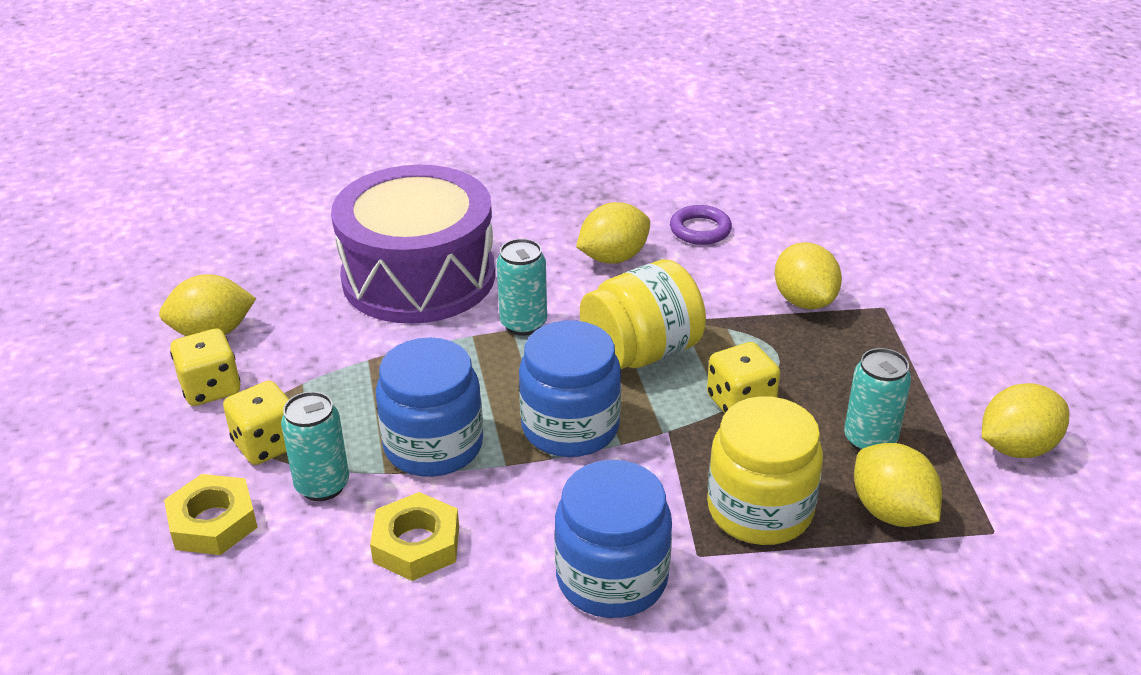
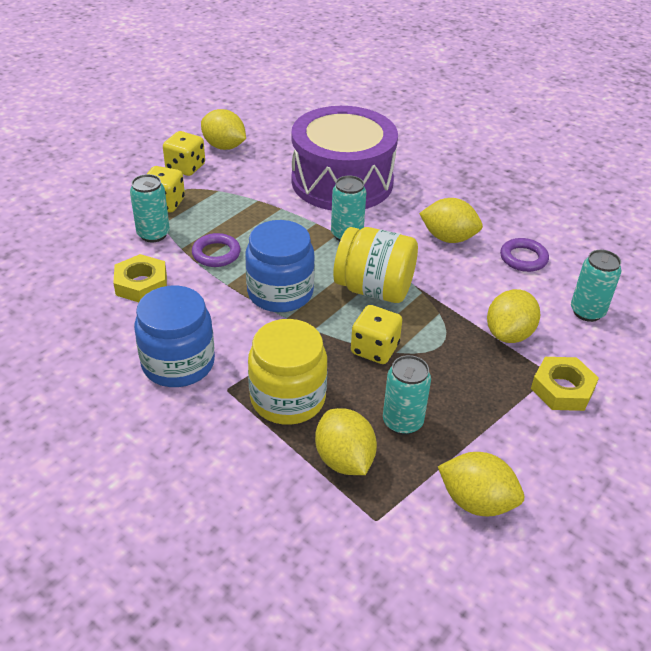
camera: 50 degrees right, 5 degrees up
(213, 522) = (99, 217): yellow nut -> yellow nut (562, 389)
(433, 446) = (216, 254): blue jar -> purple ring
(818, 237) = (587, 312): none -> turquoise can
(891, 512) = (344, 460): yellow lemon -> yellow lemon turned 45 degrees counterclockwise

